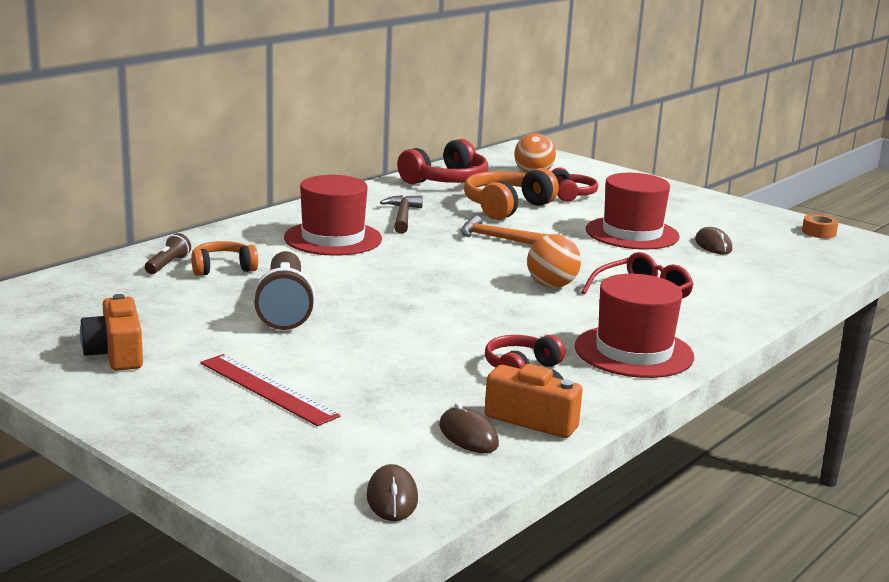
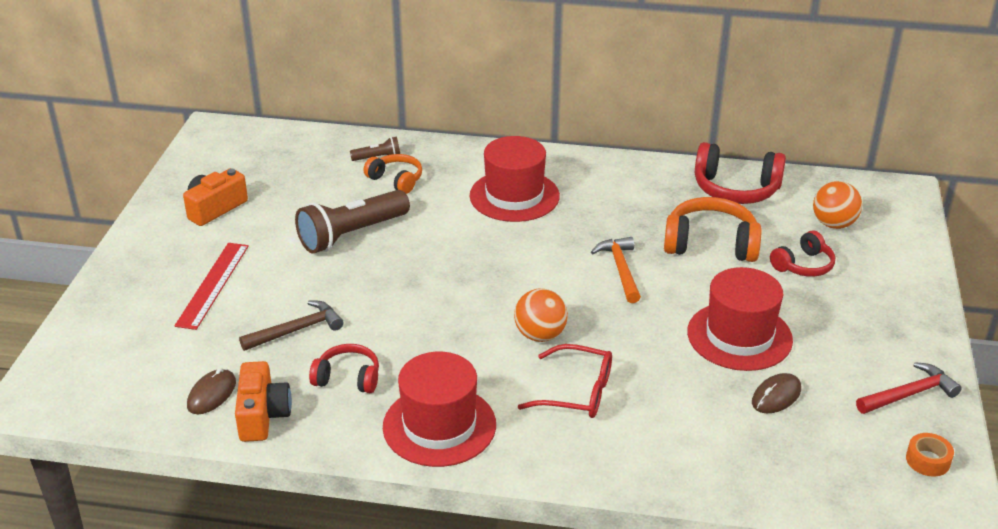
camera: 60 degrees right, 15 degrees up
(392, 497) = (98, 395): brown mouse -> none
(402, 216) = (609, 205): brown hammer -> brown hammer (297, 330)
(747, 216) = (909, 394): none -> red hammer

